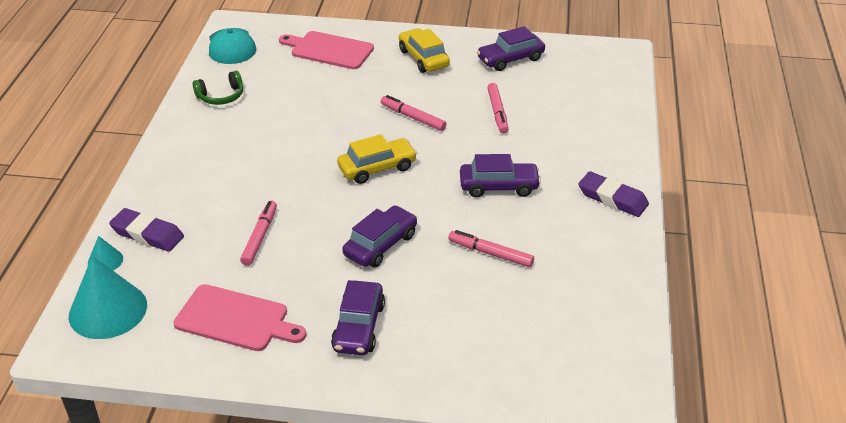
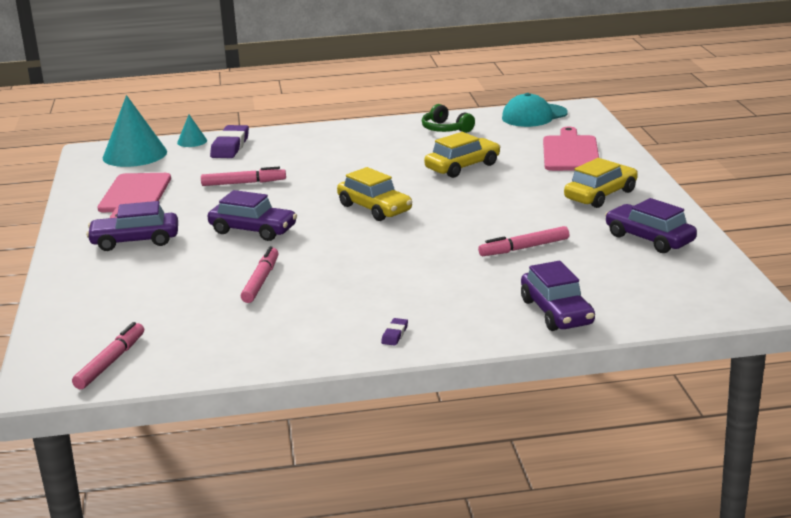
camera: 75 degrees right, 15 degrees down
(319, 106) = (462, 167): none -> yellow car
(413, 117) = (477, 209): pink marker -> pink marker (111, 362)
(498, 186) = (379, 269): purple car -> purple car (556, 312)
(612, 198) = (395, 335): purple eraser -> purple eraser, size x0.46

